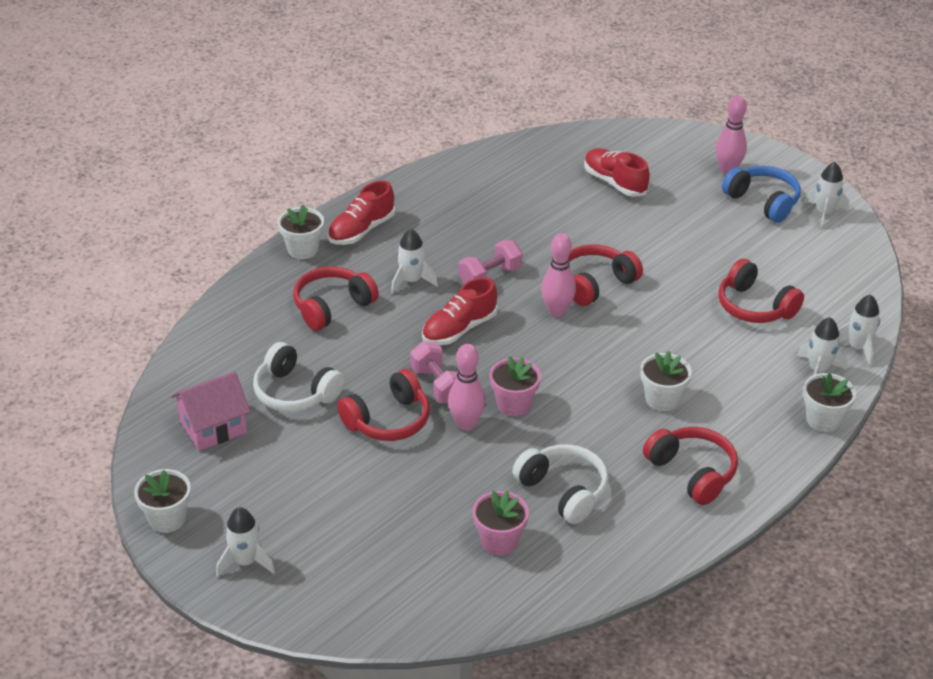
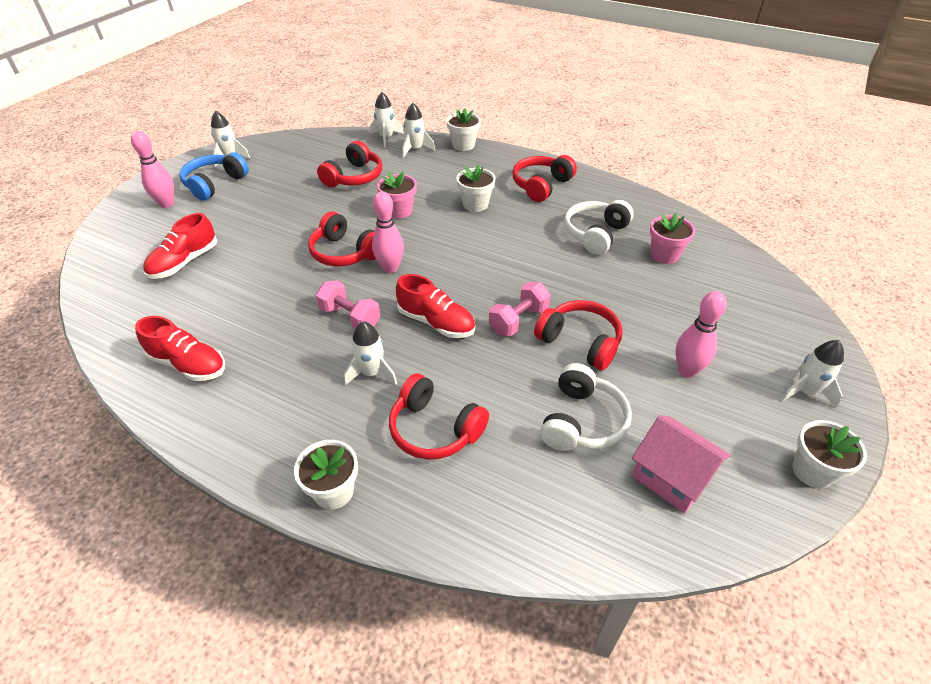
camera: 105 degrees left, 5 degrees up
(361, 230) = (285, 441): red shoe -> red shoe (188, 364)
(466, 424) = (556, 294): pink bowling pin -> pink bowling pin (687, 370)
(513, 404) = (519, 272): pink flower pot -> pink flower pot (399, 211)

